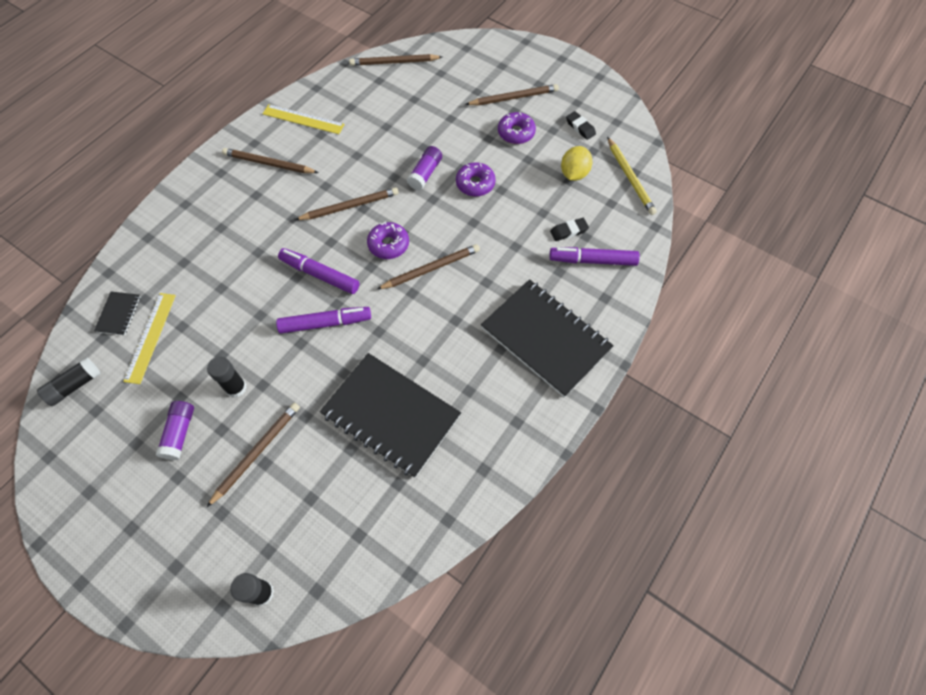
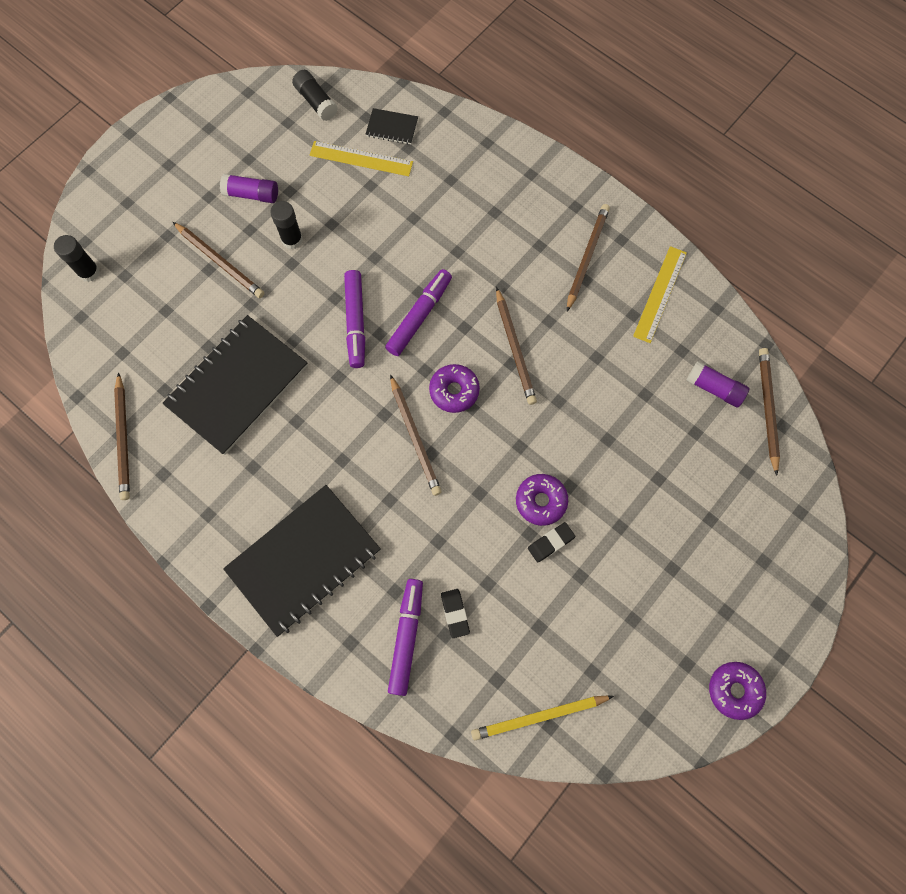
camera: 95 degrees right, 10 degrees up
(425, 174) = (561, 439): purple glue stick -> purple glue stick (714, 388)
(513, 97) = (697, 570): brown pencil -> brown pencil (124, 438)
(516, 133) = (628, 565): purple donut -> purple donut (734, 690)
(574, 174) = (551, 636): yellow lemon -> none
(580, 127) = (636, 660): black eraser -> black eraser (551, 543)

